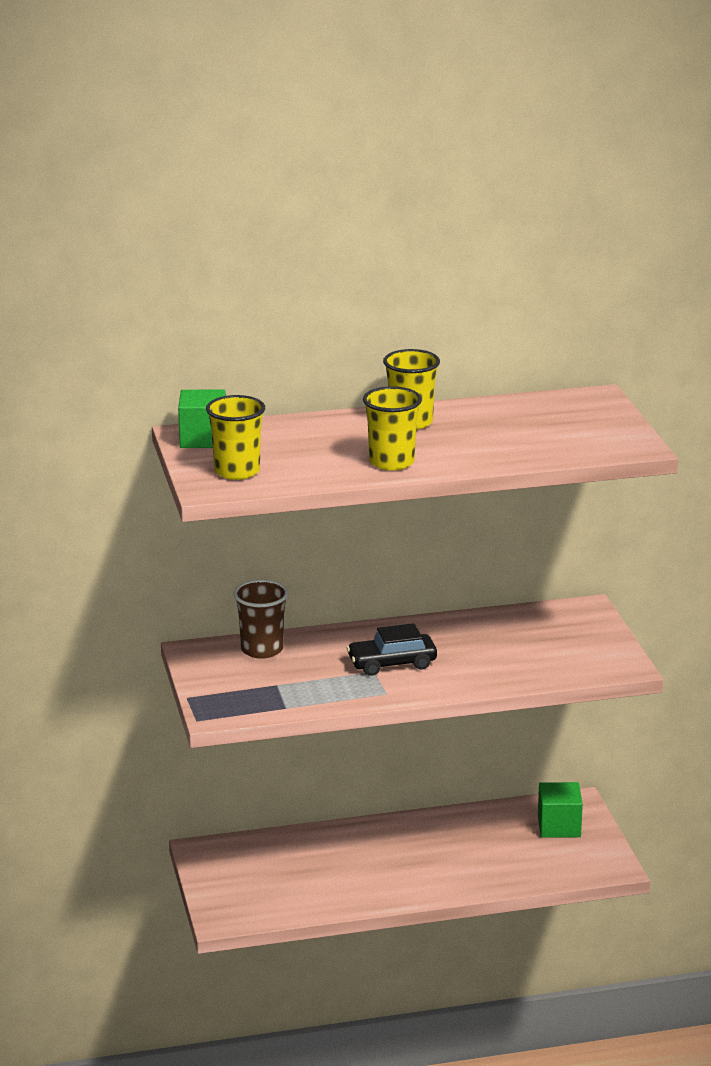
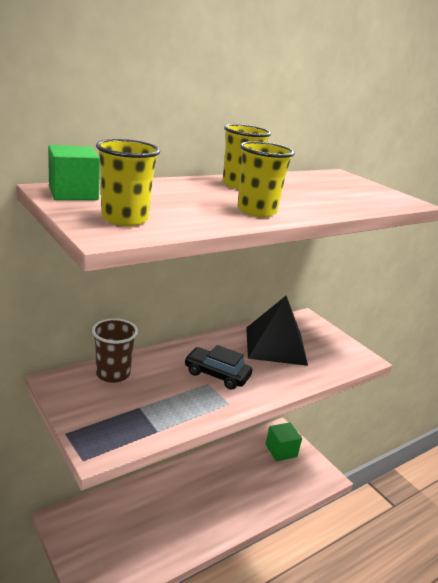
camera: 25 degrees left, 0 degrees up
(392, 663) = (217, 375): black car -> black car turned 60 degrees clockwise
(502, 639) = (275, 345): none -> black pyramid

